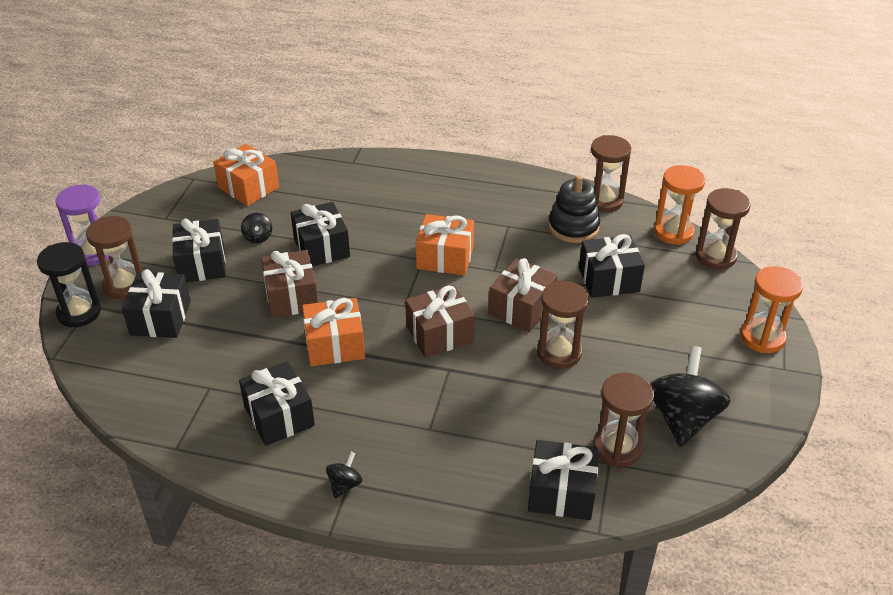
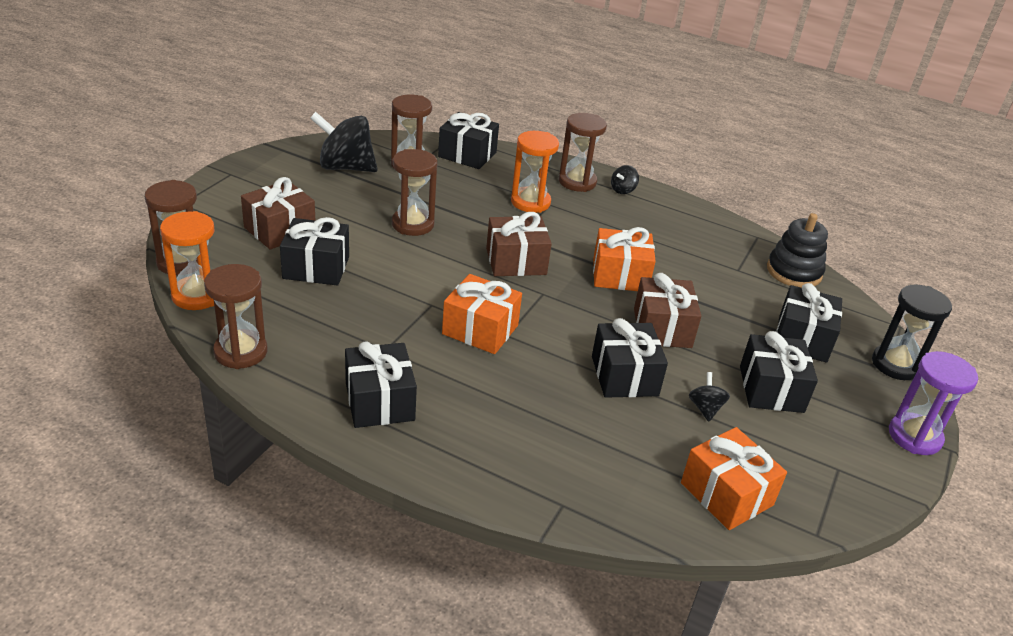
camera: 170 degrees left, 5 degrees down
(124, 285) = (857, 384): brown hourglass -> brown hourglass (577, 182)
(279, 416) = (673, 237): black gift -> black gift (379, 401)
(522, 308) = (424, 264): brown gift -> brown gift (280, 230)
(573, 227) = (307, 329): black stacking toy -> black stacking toy (794, 272)
(683, 418) = (345, 167): black spinning top -> black spinning top turned 75 degrees clockwise
(762, 337) = (221, 194): orange hourglass -> orange hourglass (530, 202)

